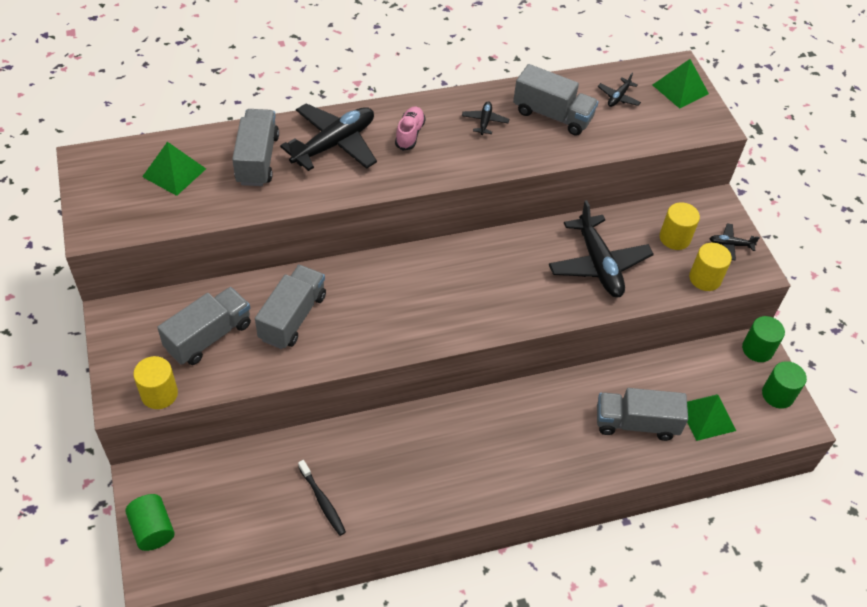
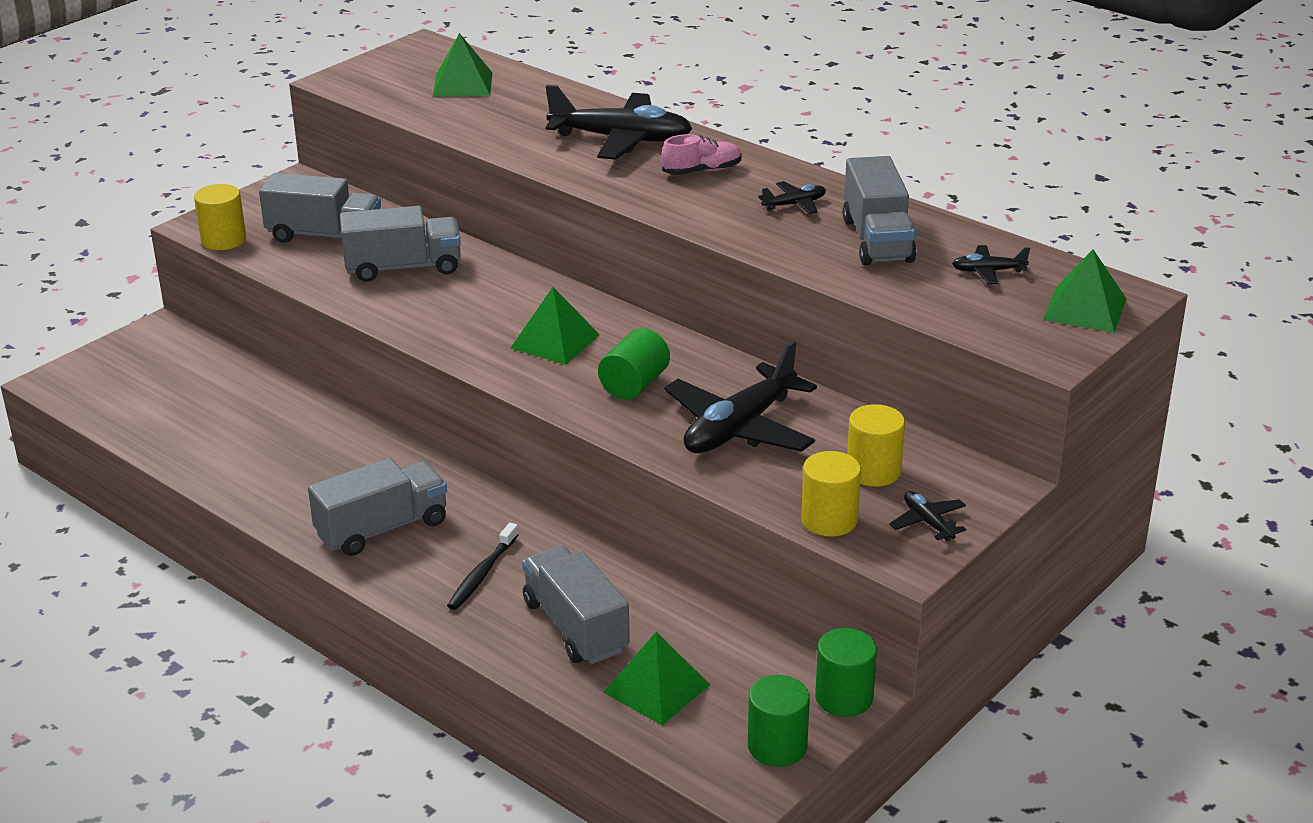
camera: 60 degrees right, 20 degrees down
(153, 529) = (106, 359): green cylinder -> green cylinder (634, 385)
(257, 159) = (539, 113): grey truck -> grey truck (382, 528)
(322, 501) = (229, 440): black toothbrush -> black toothbrush (482, 574)
(447, 291) = (555, 341): none -> green pyramid

